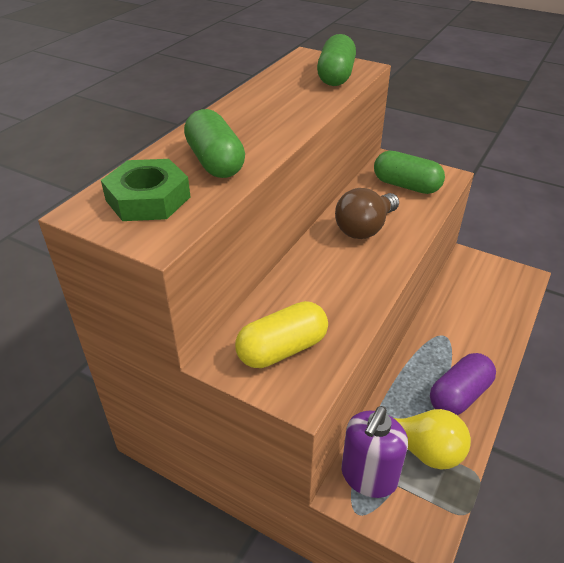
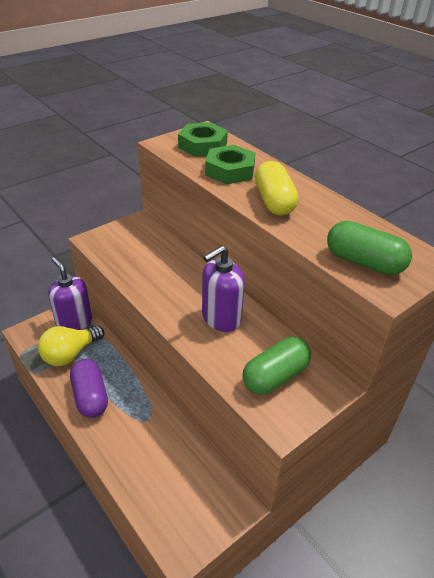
camera: 110 degrees right, 0 degrees up
(215, 162) = (230, 170): green capsule -> green nut
(282, 349) = (128, 242): yellow capsule -> yellow capsule (274, 201)
(365, 228) = (221, 318): brown light bulb -> purple soap dispenser

